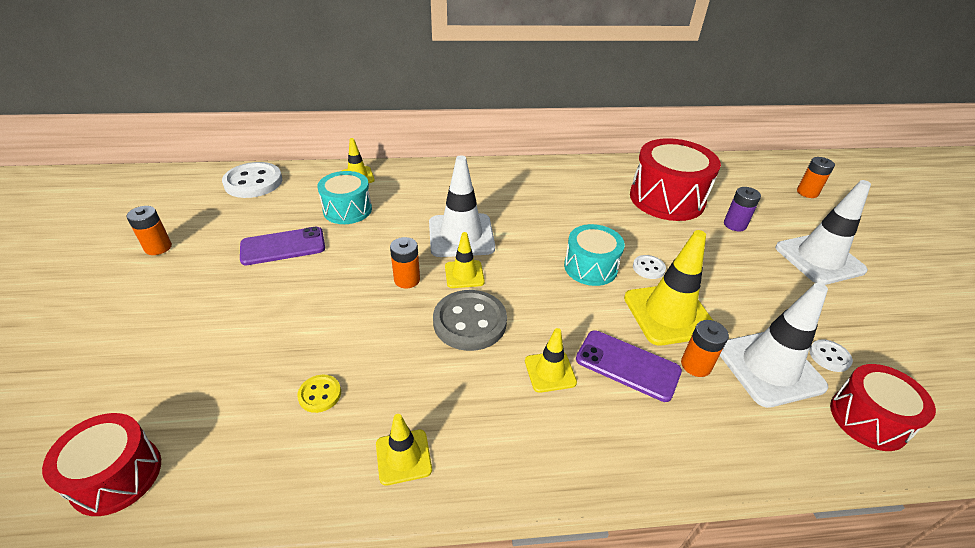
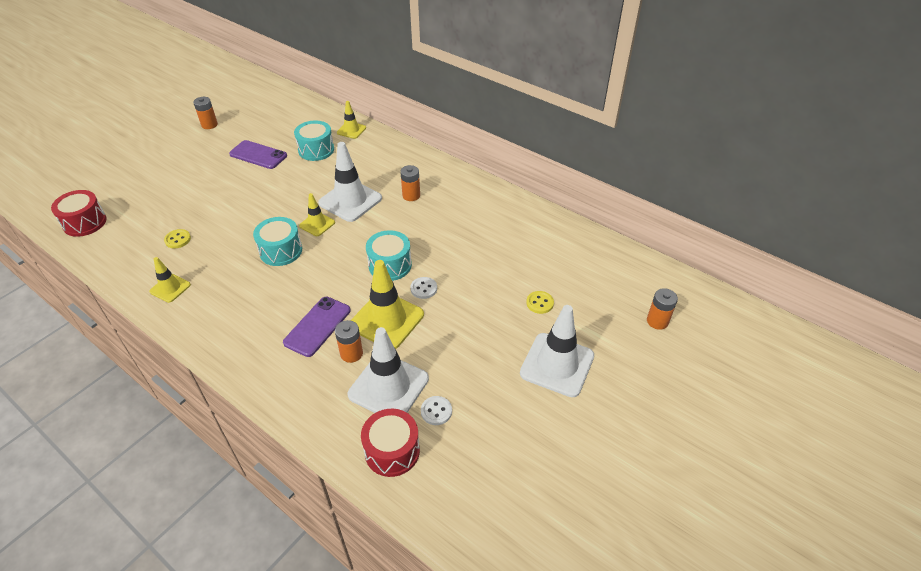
camera: 45 degrees right, 5 degrees up
(253, 182) = (295, 106): white button -> none
(407, 280) = (286, 209): orange battery -> orange battery (411, 195)
(470, 322) = (281, 251): grey button -> turquoise drum
(550, 372) = (277, 300): yellow traffic cone -> none
(627, 365) = (317, 326): purple phone -> purple phone turned 45 degrees clockwise
(666, 199) = (524, 255): red drum -> none
(734, 225) = (539, 303): purple battery -> yellow button

